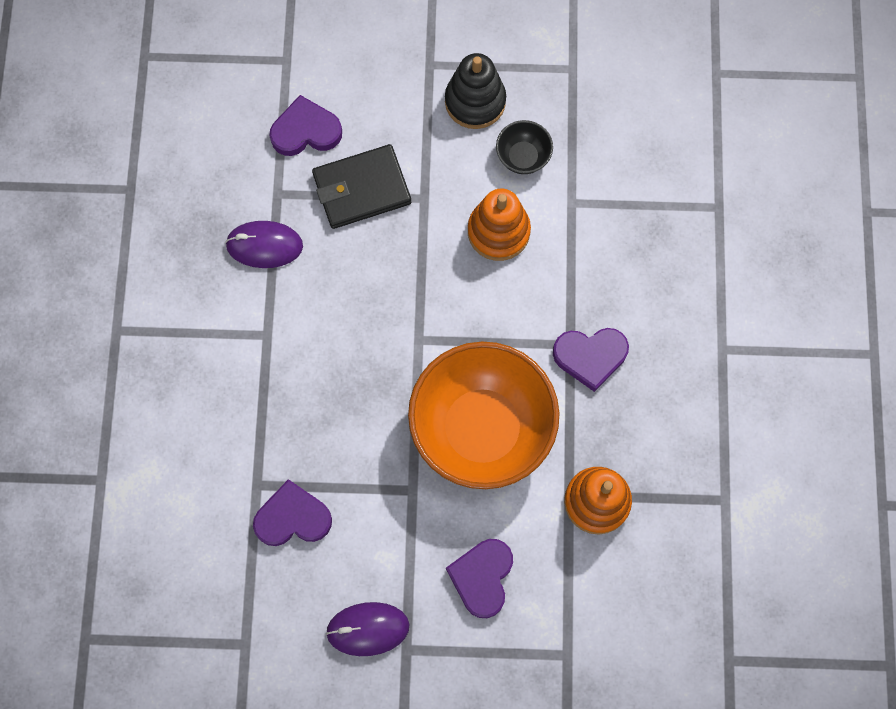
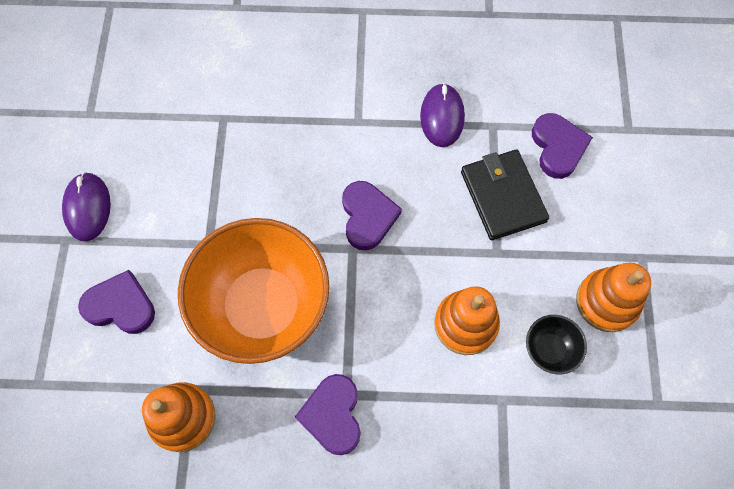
camera: 90 degrees right, 5 degrees down
(293, 517) = (192, 146): purple heart -> purple heart (367, 217)
(475, 101) = (607, 302): black stacking toy -> orange stacking toy

